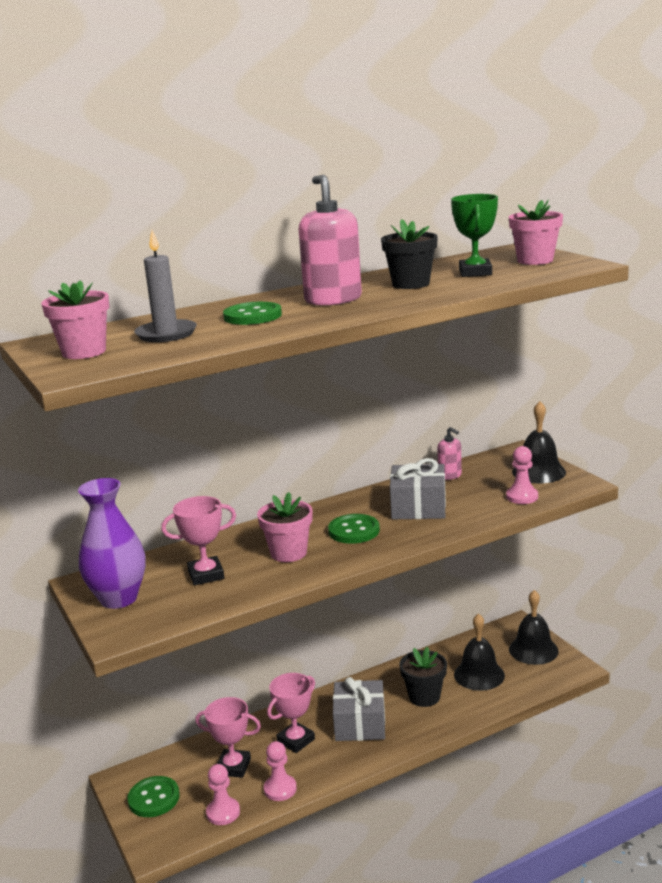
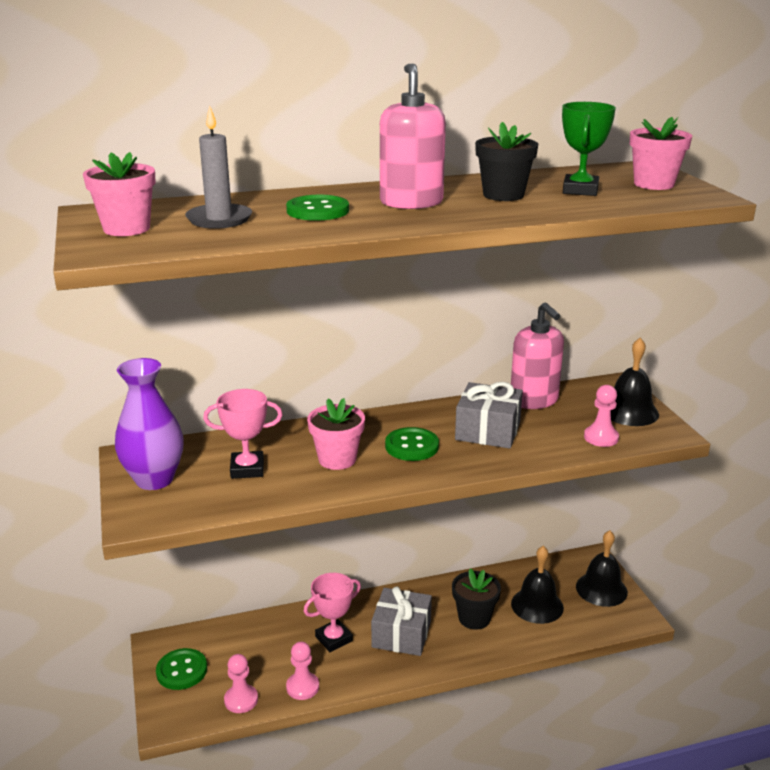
camera: 10 degrees right, 5 degrees up
(233, 767) = (266, 654): pink trophy -> none
(450, 475) = (534, 400): pink soap dispenser -> pink soap dispenser, size x1.90

